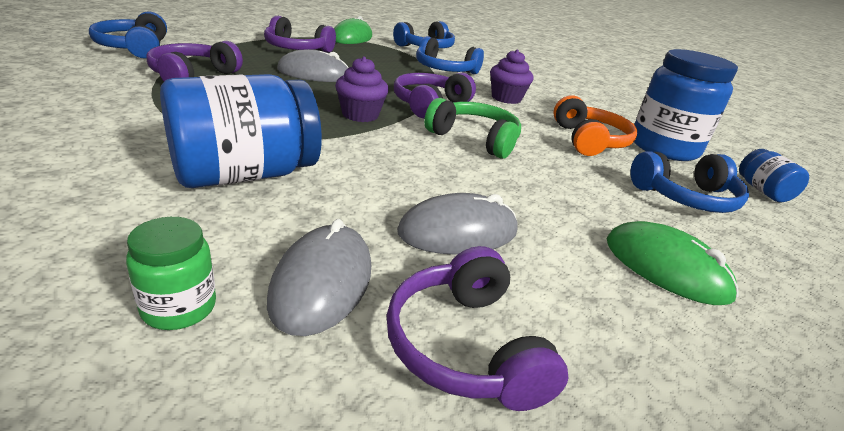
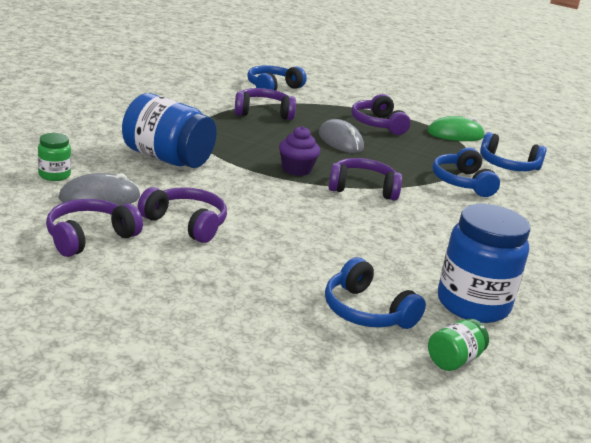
camera: 60 degrees right, 5 degrees down
(458, 232) = (186, 224): grey mouse -> purple headphones
(474, 139) = (327, 213): green headphones -> none
(506, 98) = (447, 217): purple cupcake -> none
(588, 140) = (416, 263): orange headphones -> none
(666, 268) = (232, 297): green mouse -> none
(762, 191) = (454, 360): blue jar -> green jar

